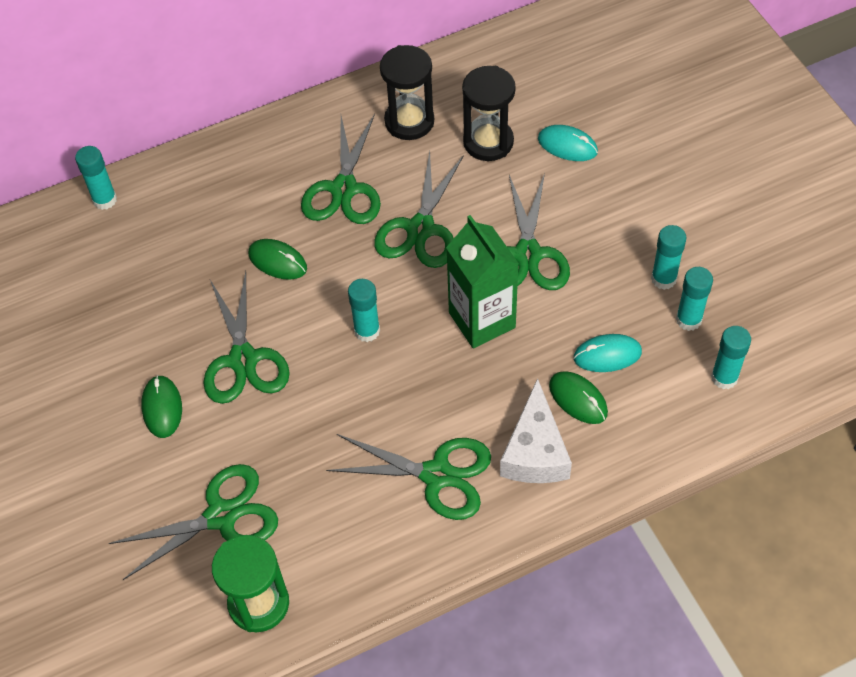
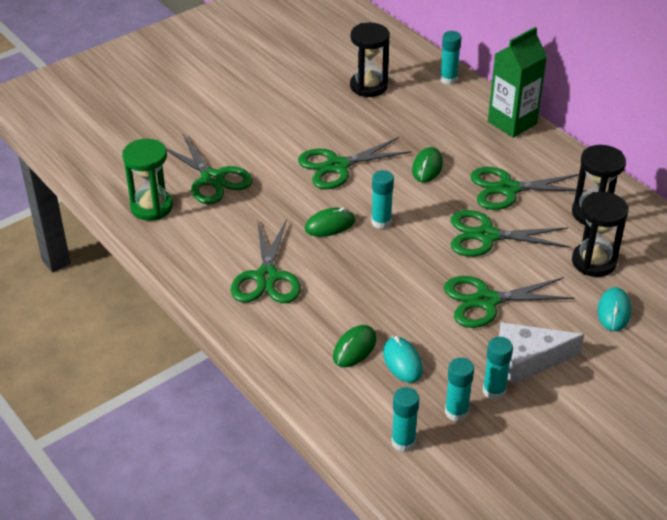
camera: 75 degrees right, 15 degrees down
(83, 292) = (368, 86): none -> black hourglass
(162, 408) = (288, 137): green mouse -> green mouse (330, 225)
(482, 320) = (412, 282): green carton -> green carton (512, 123)
(535, 451) = (300, 328): white cheese -> white cheese (528, 360)

